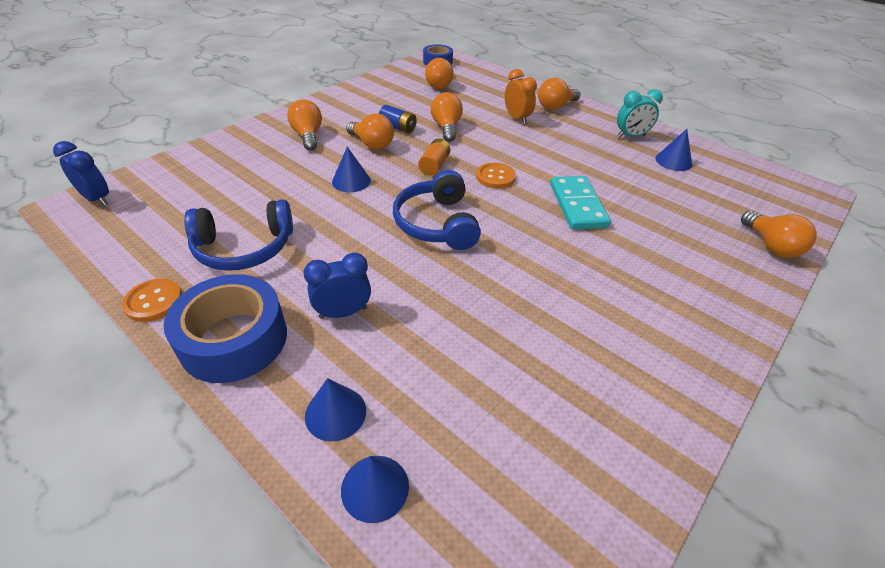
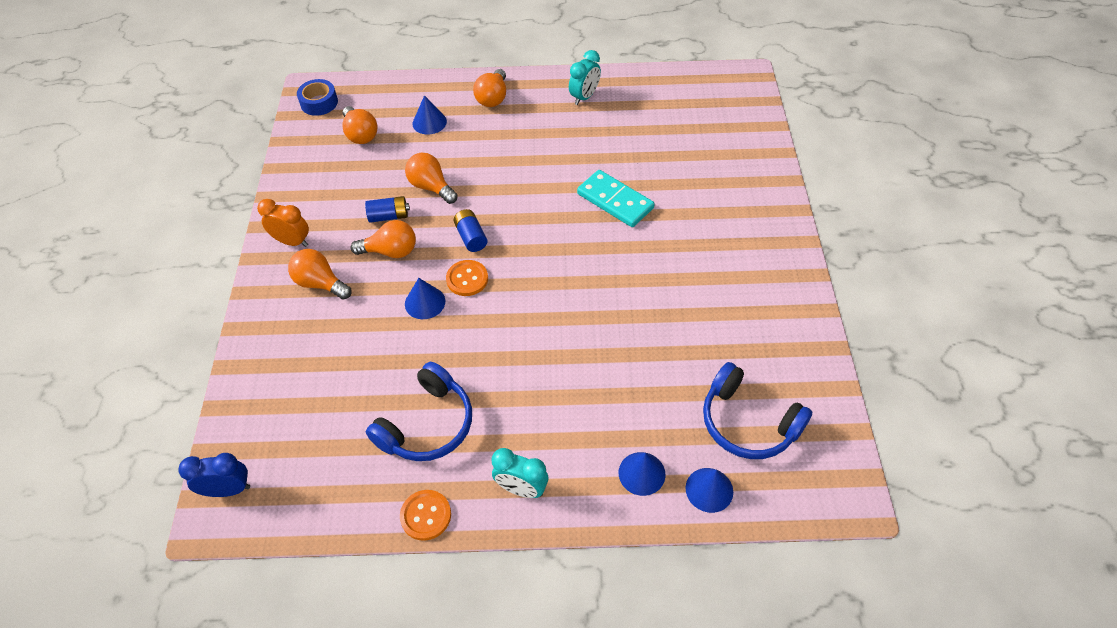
camera: 40 degrees left, 10 degrees up
(234, 339) = (521, 488): blue tape -> turquoise clock
(343, 312) = (564, 411): blue clock -> none
(434, 165) = (471, 237): orange battery -> blue battery
(437, 223) = (539, 292): blue headphones -> blue headphones (748, 422)
(495, 177) = (530, 215): orange button -> orange button (467, 279)
(517, 118) = (477, 135): orange clock -> orange clock (292, 241)
(673, 161) = (637, 106): blue cone -> blue cone (429, 122)
(771, 246) = (757, 151): orange light bulb -> none

